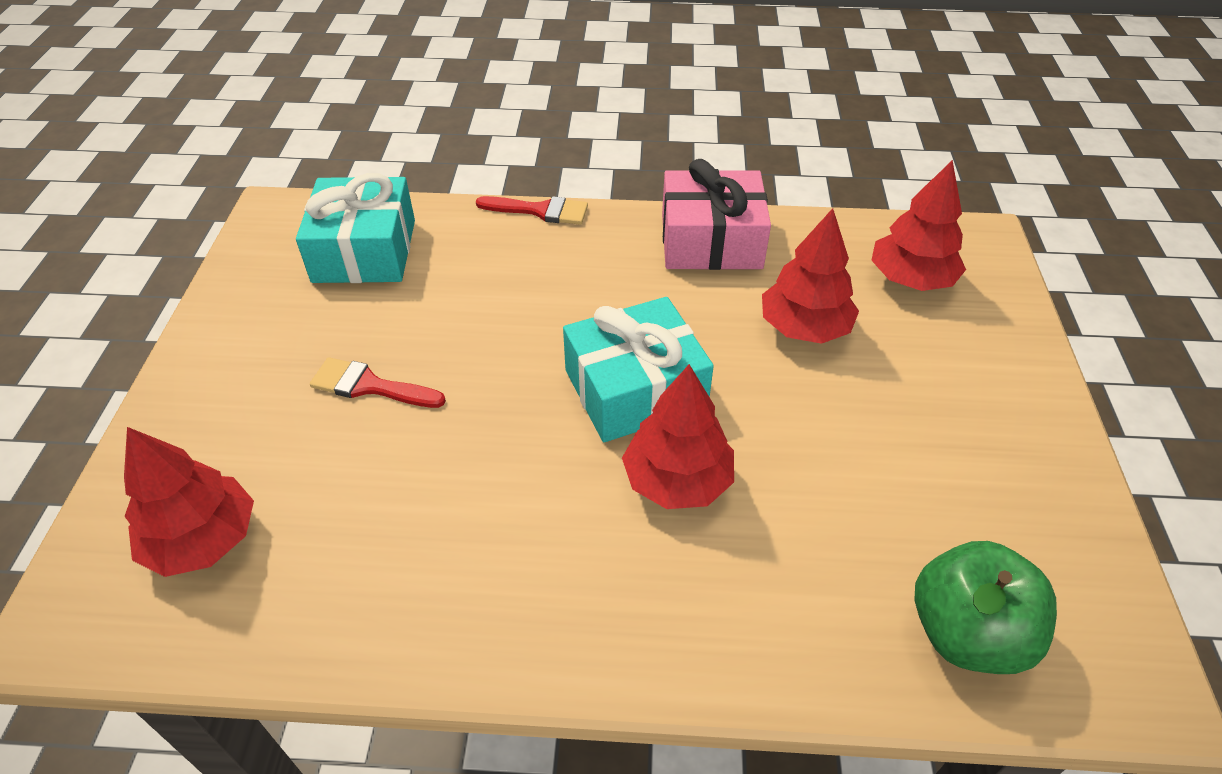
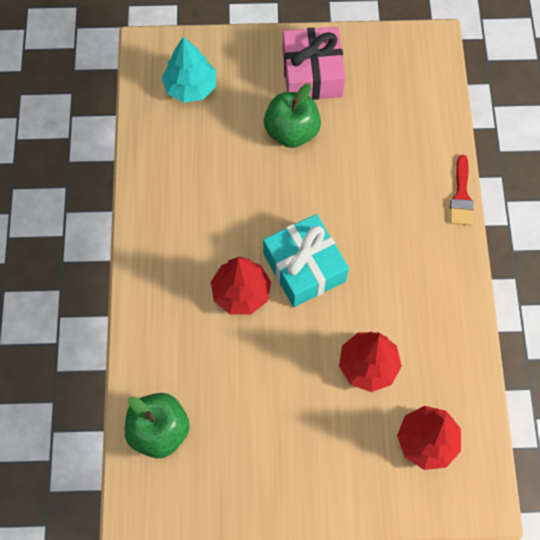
camera: 85 degrees right, 20 degrees up
(203, 540) = (190, 87): red tree -> turquoise tree
(365, 251) = (403, 102): turquoise gift -> none
(369, 386) = (291, 132): red brush -> green apple
(711, 241) = (447, 308): pink gift -> pink gift (312, 73)

